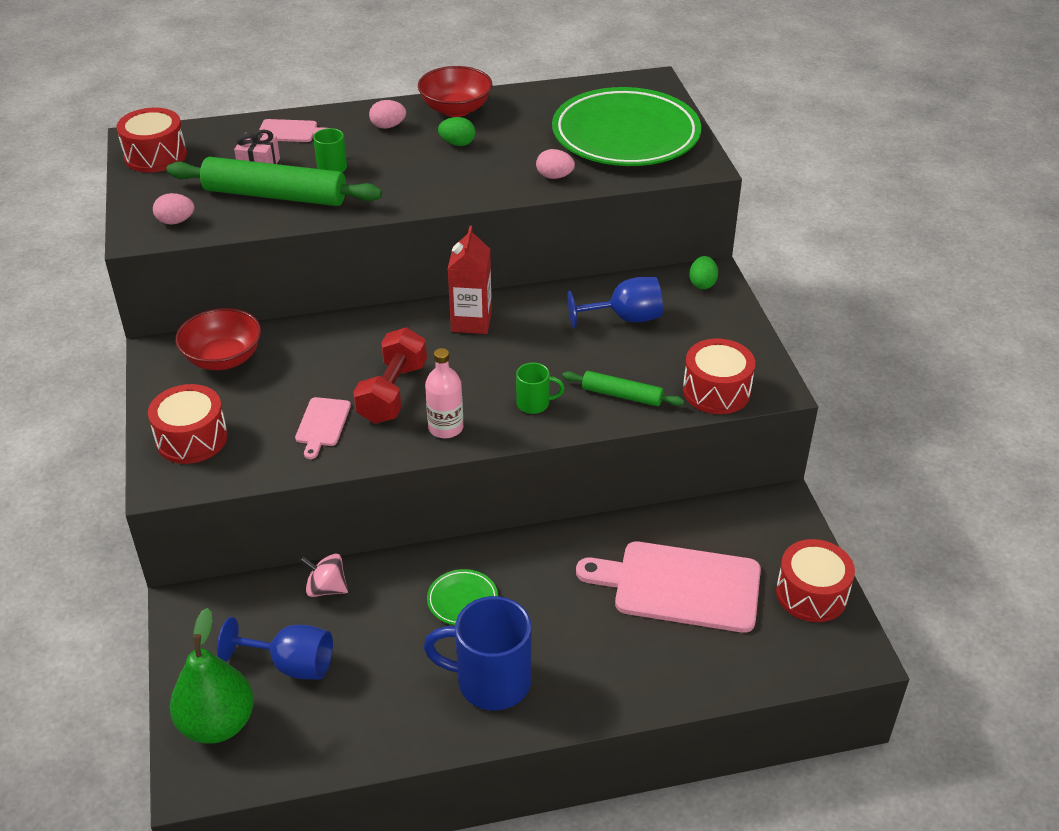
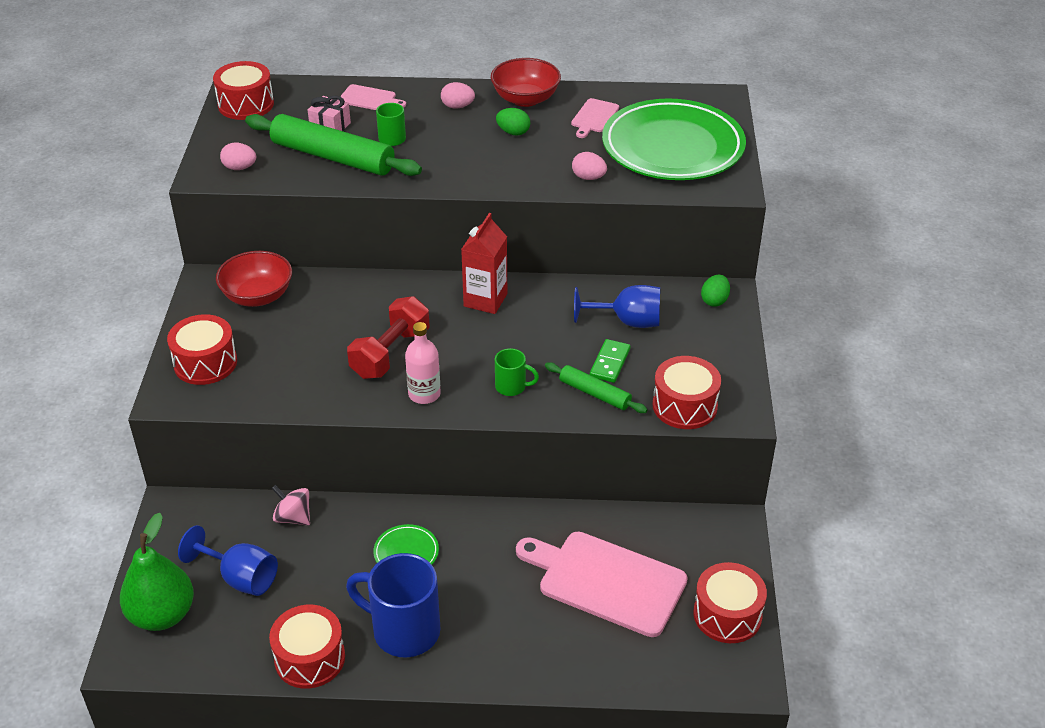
camera: 15 degrees right, 0 degrees up
(322, 424) = (319, 371): pink cutting board -> pink cutting board (594, 117)
(400, 733) = (310, 658): none -> red drum
(624, 362) = (610, 363): none -> green domino

